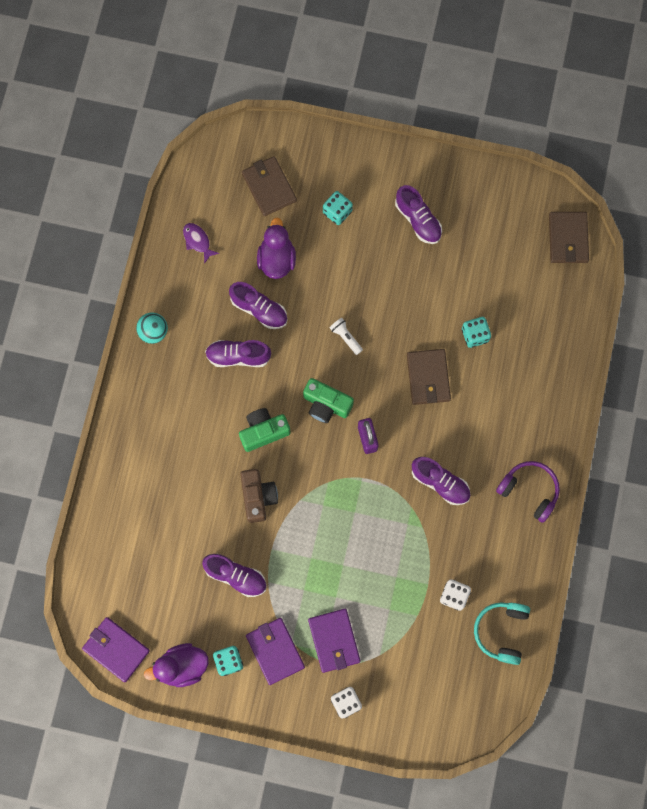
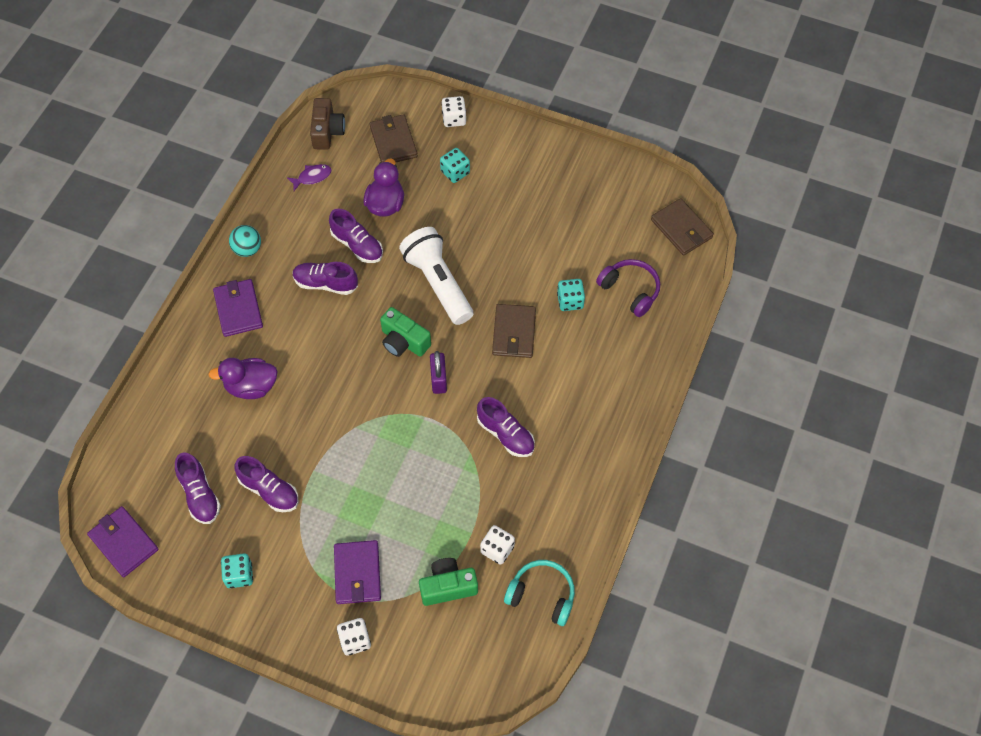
camera: 10 degrees right, 15 degrees down
(182, 666) = (188, 572): purple duck -> purple duck (251, 386)
(198, 241) = (312, 177): purple fish -> purple fish turned 90 degrees clockwise
(258, 497) = (312, 417): brown camera -> brown camera (327, 131)
(263, 432) = (333, 356): green camera -> green camera (448, 586)
(275, 651) = (291, 573): purple wallet -> purple wallet (238, 309)
(323, 151) = (454, 119): none -> white dice
(346, 337) = (438, 283): white flashlight -> white flashlight, size x2.47
(418, 220) = (533, 190): purple shoe -> purple shoe (200, 495)
(501, 631) = (542, 595): turquoise headphones -> turquoise headphones turned 90 degrees clockwise
(529, 491) = (599, 457): purple headphones -> purple headphones (630, 290)
(568, 239) = (681, 229): brown wallet -> brown wallet turned 45 degrees counterclockwise

